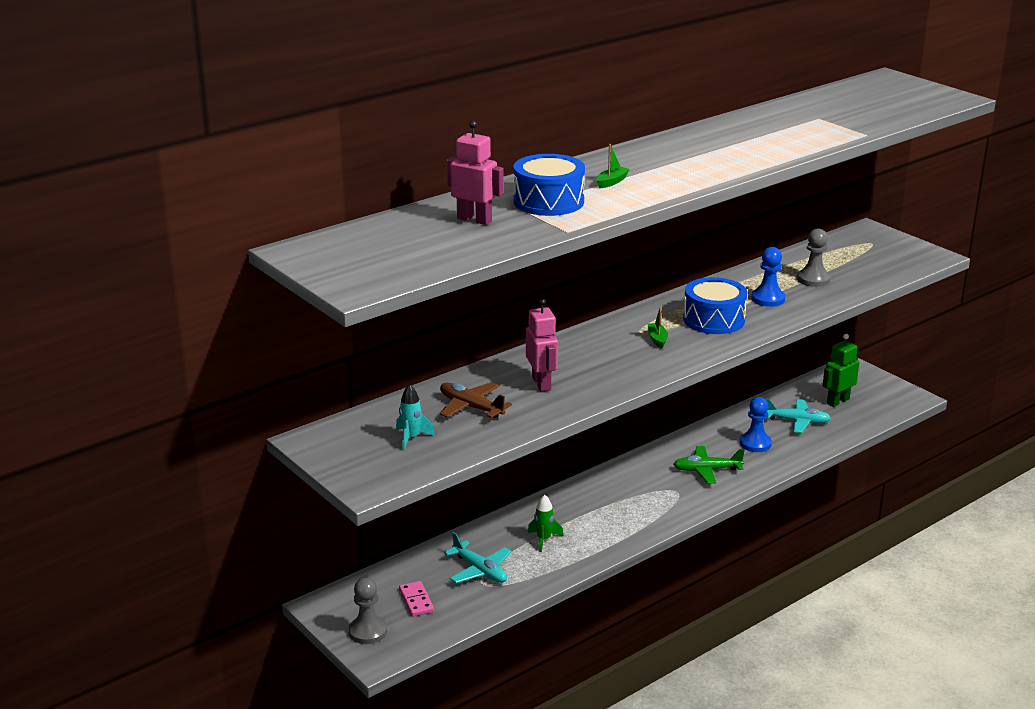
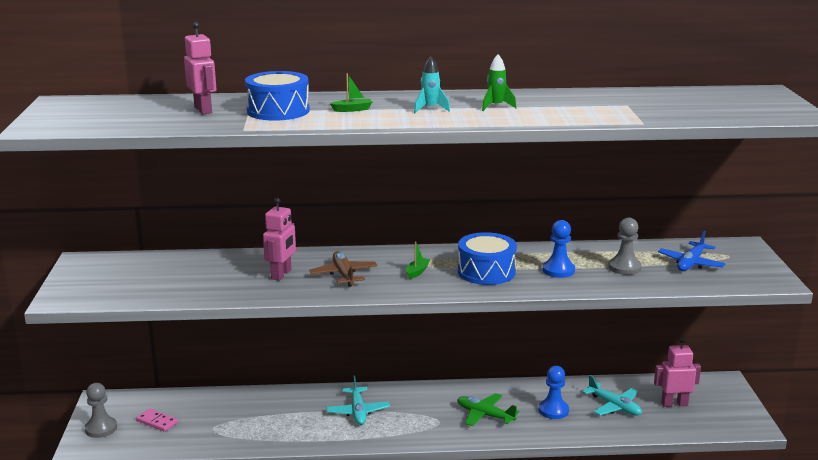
camera: 35 degrees right, 5 degrees down
(411, 438) = (138, 280): turquoise rocket -> turquoise rocket (430, 109)
(416, 600) = (157, 422): pink domino -> pink domino turned 75 degrees counterclockwise
(471, 407) = (208, 274): brown plane -> brown plane (344, 275)
(480, 570) = (223, 419): turquoise plane -> turquoise plane (358, 412)
(544, 539) = (295, 416): green rocket -> green rocket (496, 106)
(837, 401) = (674, 404): green robot -> pink robot
(855, 259) = (690, 263): none -> blue plane

